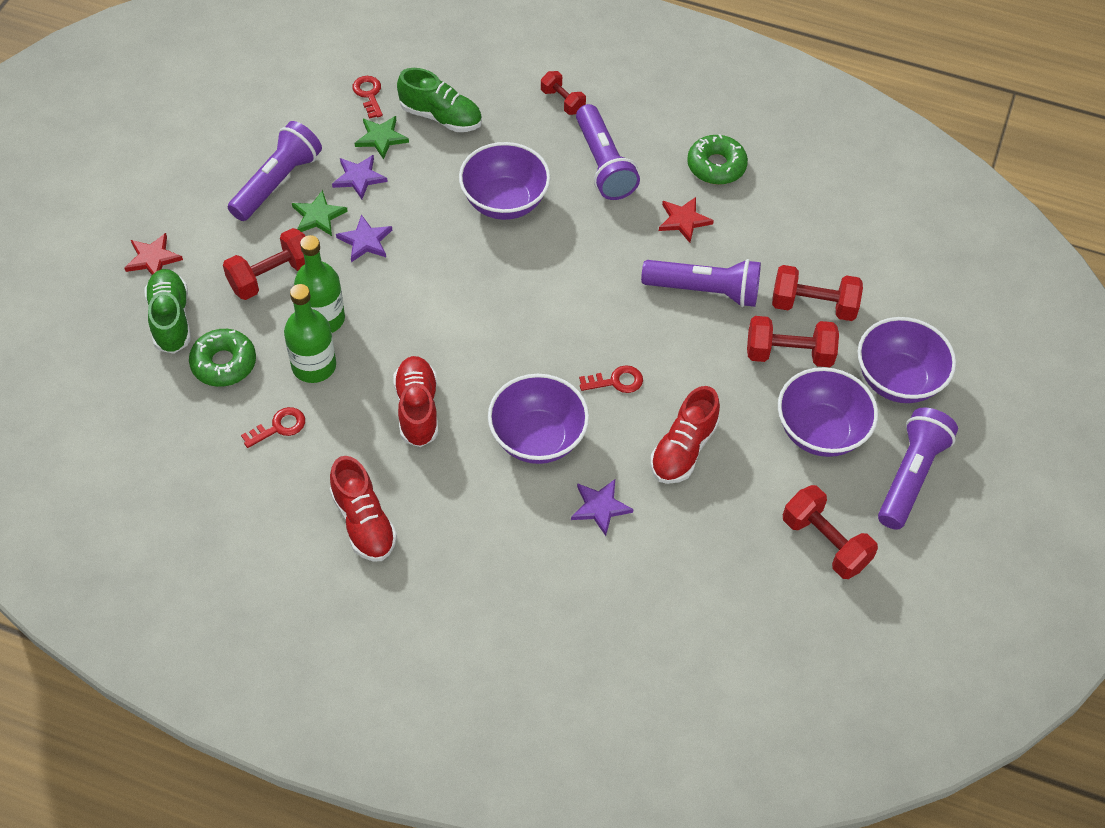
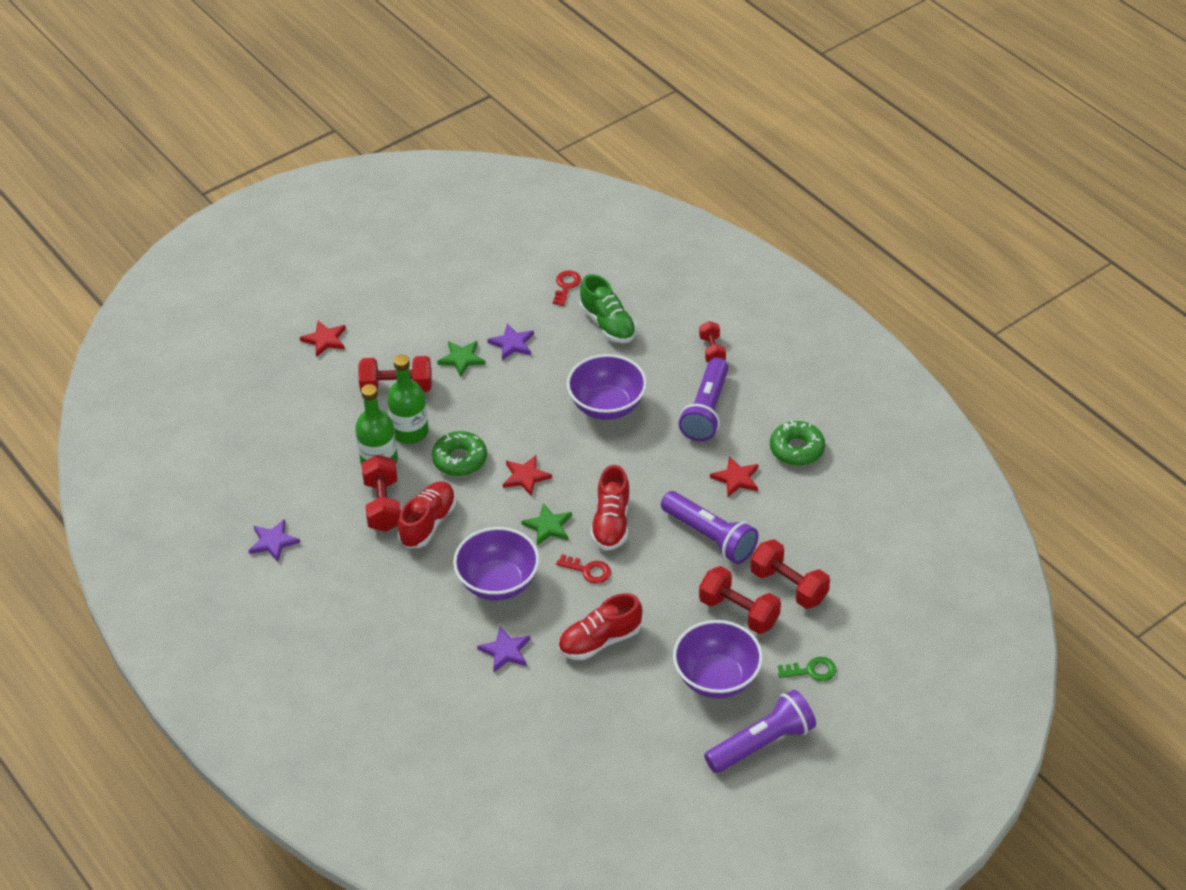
camera: 35 degrees right, 10 degrees down
(171, 319) = (306, 386): green shoe -> none
(224, 363) = (319, 432): green donut -> green donut (460, 459)
(277, 183) = (450, 323): purple flashlight -> none
(279, 427) = (324, 491): red key -> none
(363, 522) = (332, 581): red shoe -> red shoe (611, 523)
(365, 241) = (482, 390): purple star -> purple star (273, 542)
(381, 138) = (551, 322): green star -> green star (548, 526)
(479, 312) = (525, 477): none -> red star
(825, 542) = (654, 757): red dumbbell -> red dumbbell (383, 505)
(897, 380) = (811, 671): purple bowl -> green key

